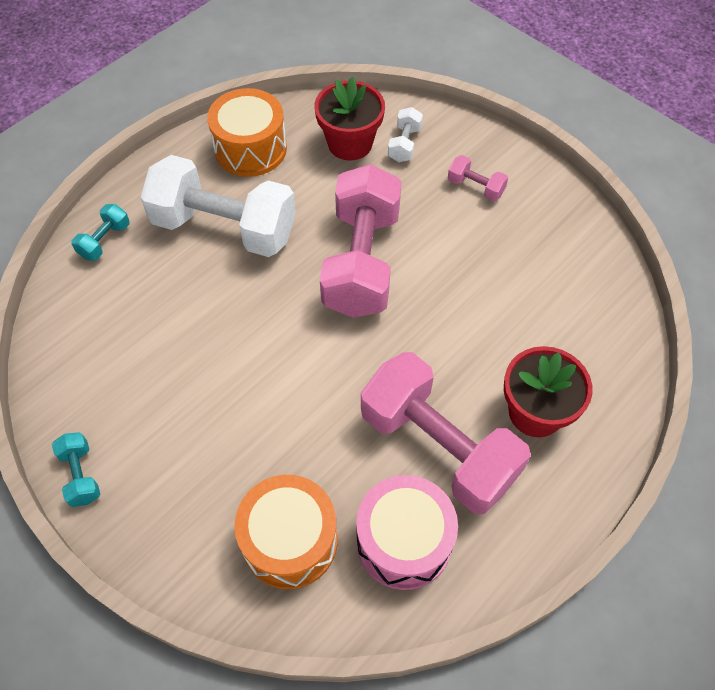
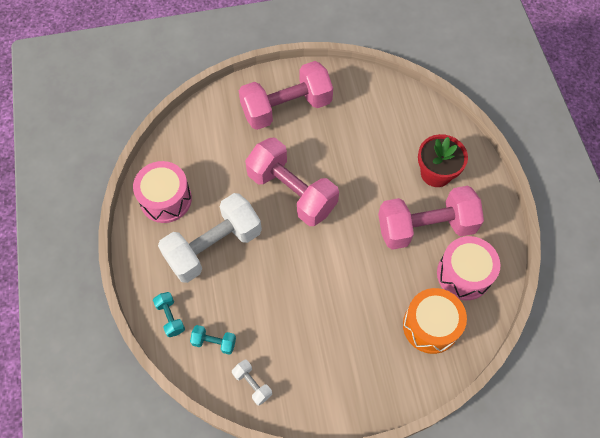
camera: 55 degrees left, 5 degrees up
(81, 475) = (324, 411): turquoise dumbbell -> turquoise dumbbell (214, 342)
(250, 149) = (166, 199): orange drum -> pink drum
(350, 143) = (206, 146): red flower pot -> none
(404, 144) = (229, 121): white dumbbell -> white dumbbell (252, 384)
(475, 187) = (286, 108): pink dumbbell -> pink dumbbell, size x2.39

